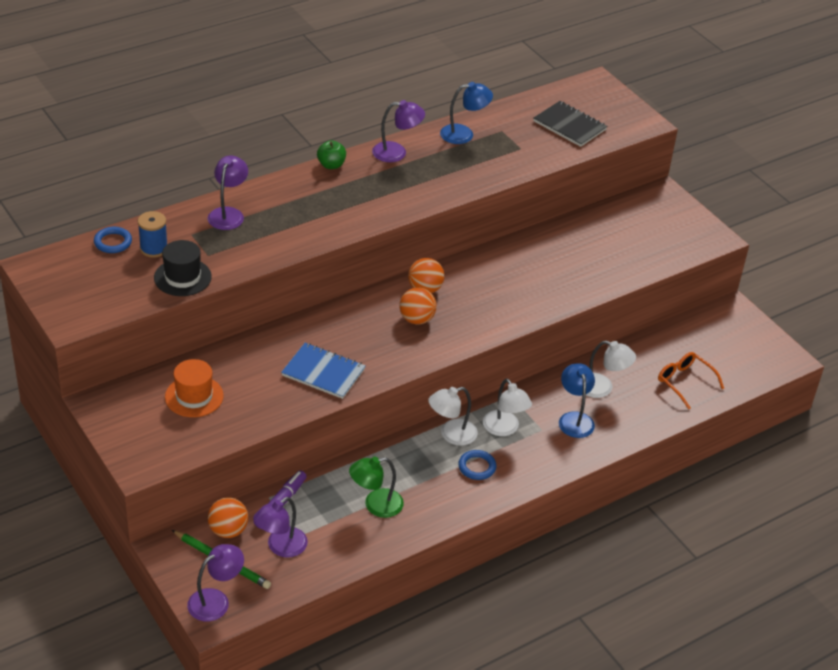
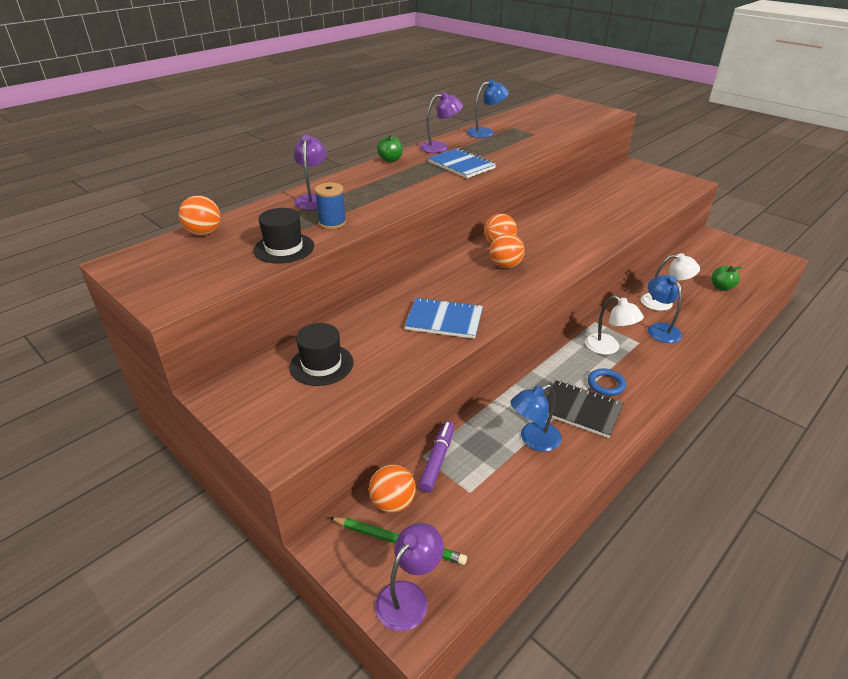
camera: 10 degrees left, 5 degrees down
(113, 242) = (204, 233): blue ring -> orange ball
(153, 249) = (247, 232): blue spool -> blue spool (332, 223)
(194, 396) = (321, 365): orange hat -> black hat
(281, 547) = (458, 508): purple lamp -> none
(375, 505) = (533, 440): green lamp -> blue lamp
(405, 189) = (461, 165): none -> blue notebook
(451, 434) = (566, 361): white lamp -> none
(569, 125) = (560, 120): black notebook -> black notebook (580, 410)
(684, 382) = (721, 287): orange glasses -> green apple

